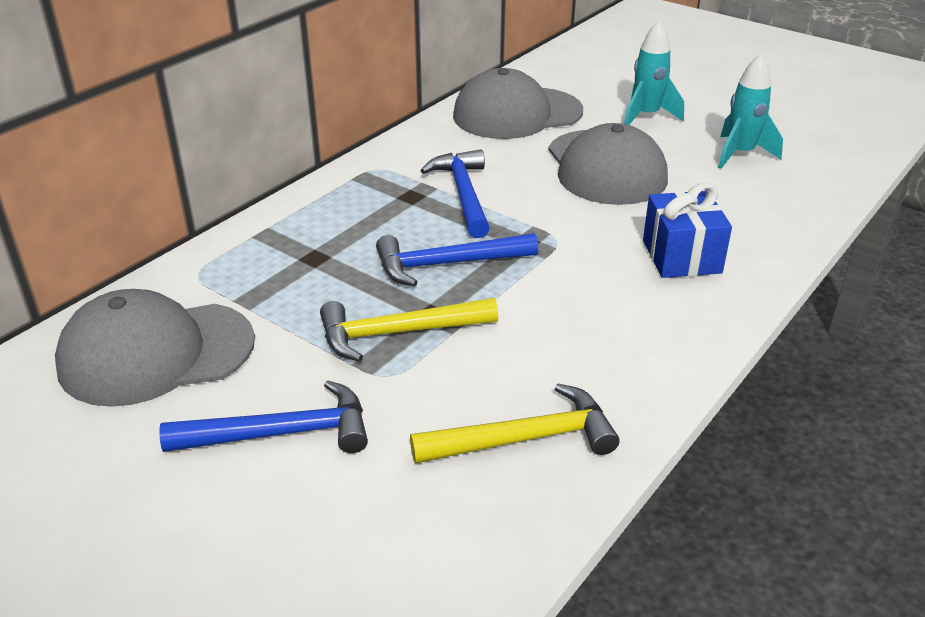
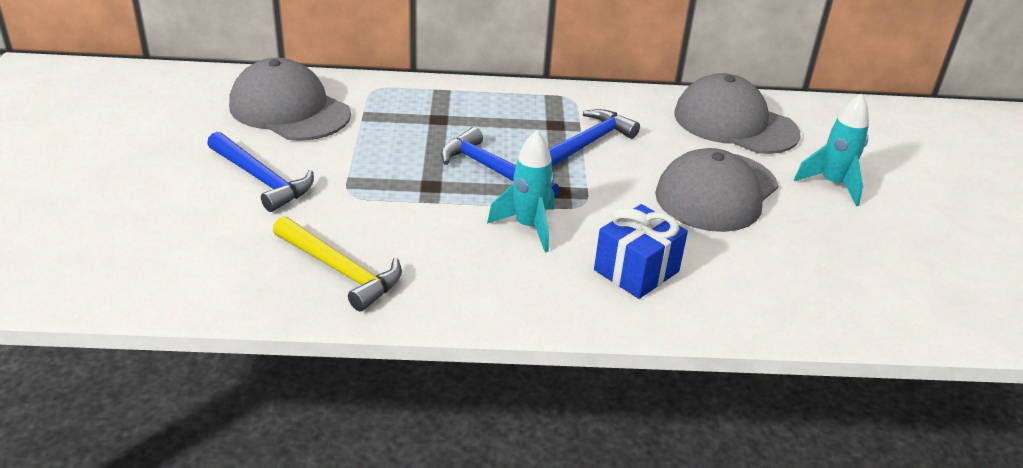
camera: 50 degrees right, 0 degrees up
(398, 333) = (396, 181): yellow hammer -> none
(740, 154) = (847, 254): turquoise rocket -> turquoise rocket (528, 227)

